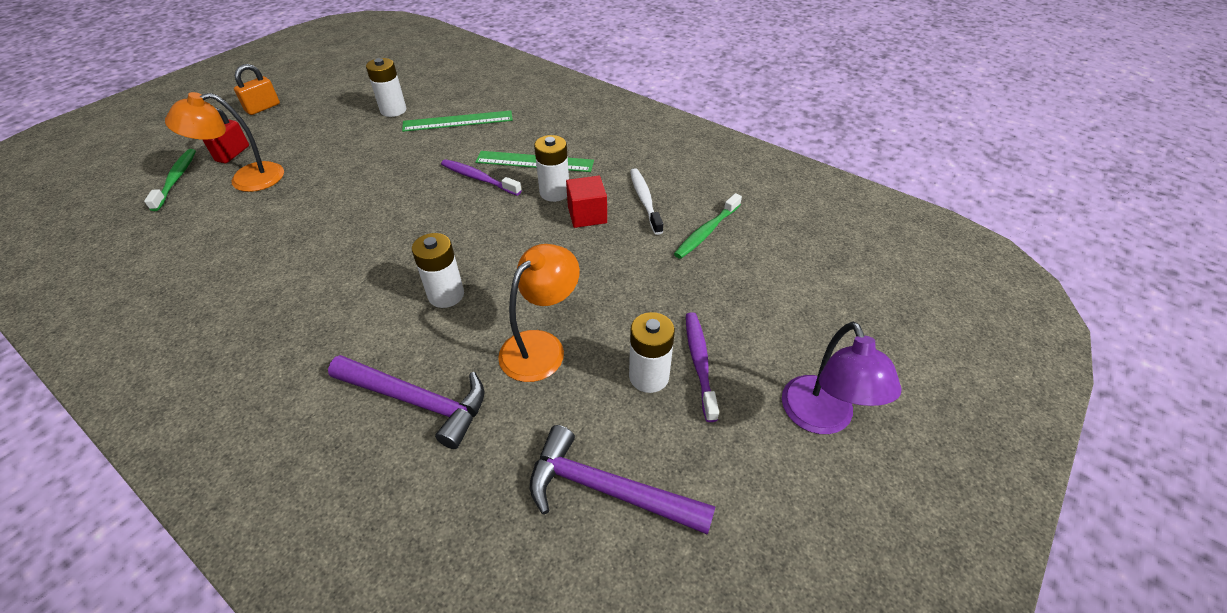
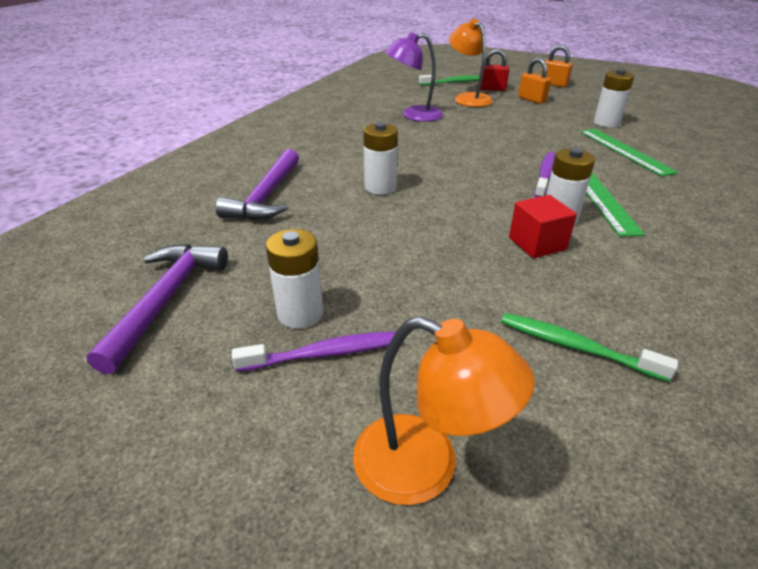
camera: 80 degrees right, 10 degrees down
(295, 135) = (532, 99): none -> orange padlock
(541, 346) = (331, 241): orange lamp -> orange lamp (426, 467)
(645, 201) = (599, 283): white toothbrush -> none
(822, 418) = (235, 493): purple lamp -> purple lamp (413, 115)

